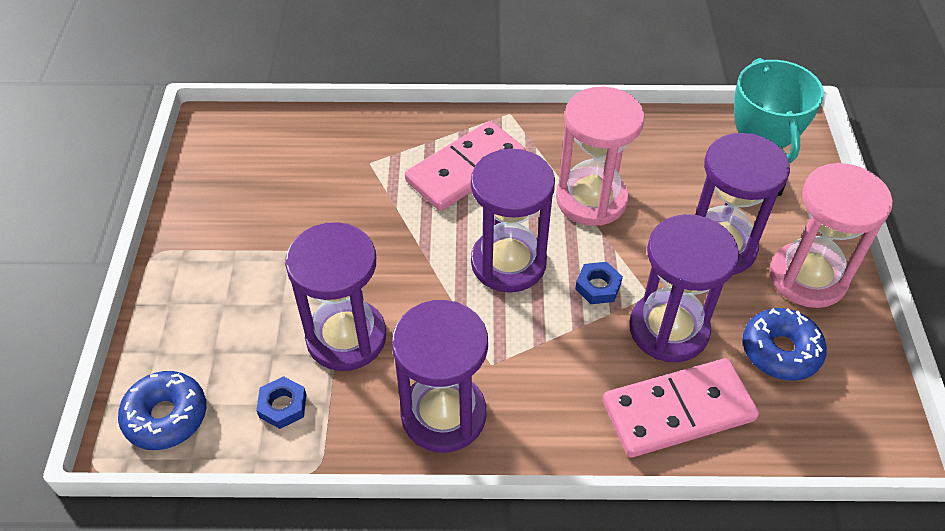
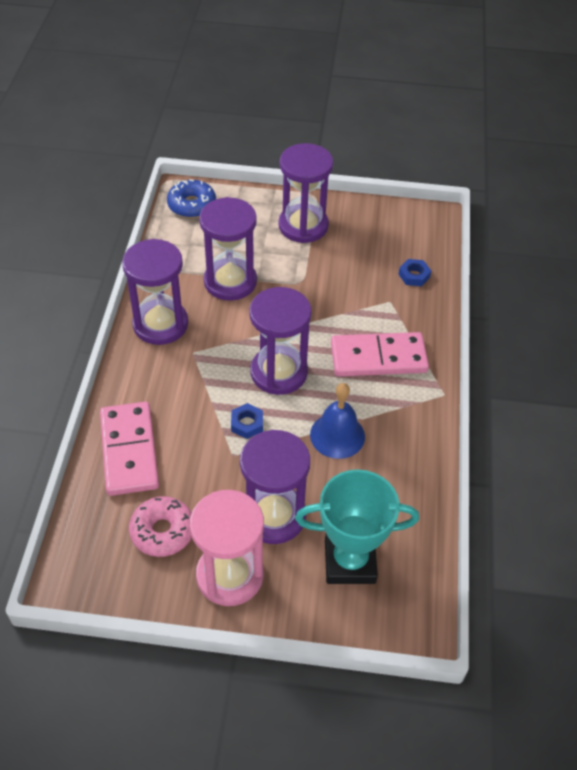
camera: 95 degrees right, 0 degrees up
(282, 406) = (186, 252): blue nut -> blue nut (414, 275)
(465, 169) = (378, 357): pink domino -> pink domino turned 60 degrees counterclockwise
(591, 199) = (337, 435): pink hourglass -> blue bell
(668, 329) = (199, 461): purple hourglass -> purple hourglass (303, 226)
(780, 351) = (162, 531): blue donut -> pink donut

